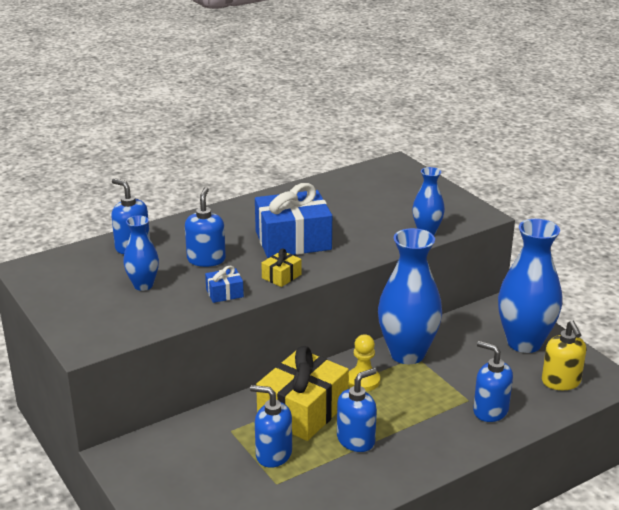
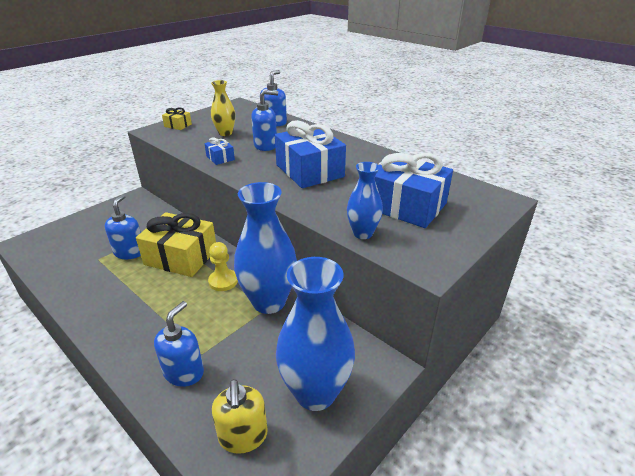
camera: 75 degrees right, 5 degrees up
(143, 285) = (225, 133): blue vase -> yellow vase
(281, 276) = (250, 174): yellow gift -> yellow gift (178, 125)
(356, 440) = (143, 288): blue soap dispenser -> none
(388, 205) = (406, 206): none -> blue gift
(561, 382) = (243, 436): yellow soap dispenser -> yellow soap dispenser turned 75 degrees counterclockwise

